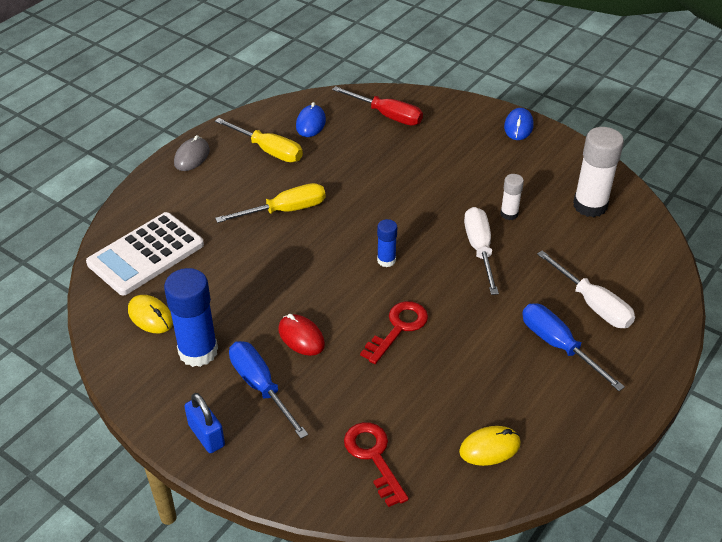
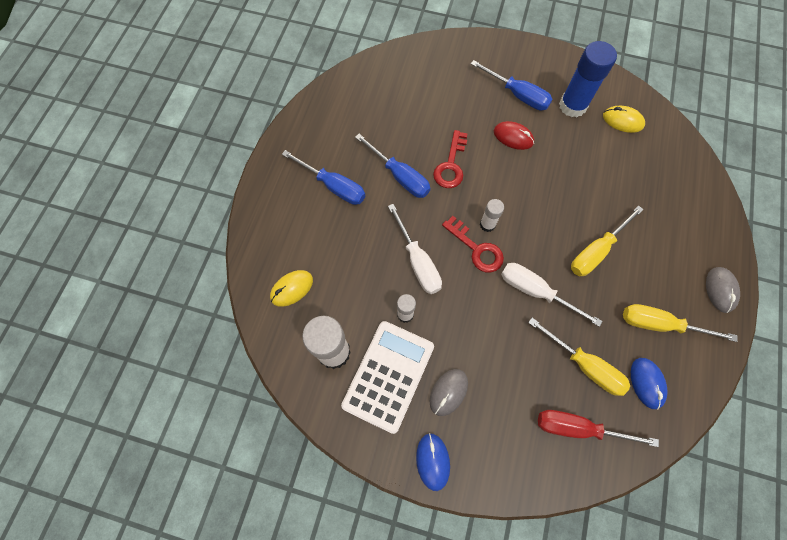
camera: 160 degrees right, 25 degrees up
(146, 254) = (668, 170): white calculator -> white calculator (388, 375)
(206, 435) = (529, 57): blue padlock -> none
(356, 144) = (584, 365): none -> yellow screwdriver
(373, 457) = (427, 74): red key -> red key (477, 249)
(386, 260) = (487, 224): blue glue stick -> white glue stick
(469, 334) = (400, 176): none -> blue screwdriver
(488, 157) = (448, 392): none -> grey mouse
(489, 448) = (361, 99): yellow mouse -> yellow mouse (292, 289)
(593, 304) = (314, 233): white screwdriver -> white screwdriver (535, 291)

